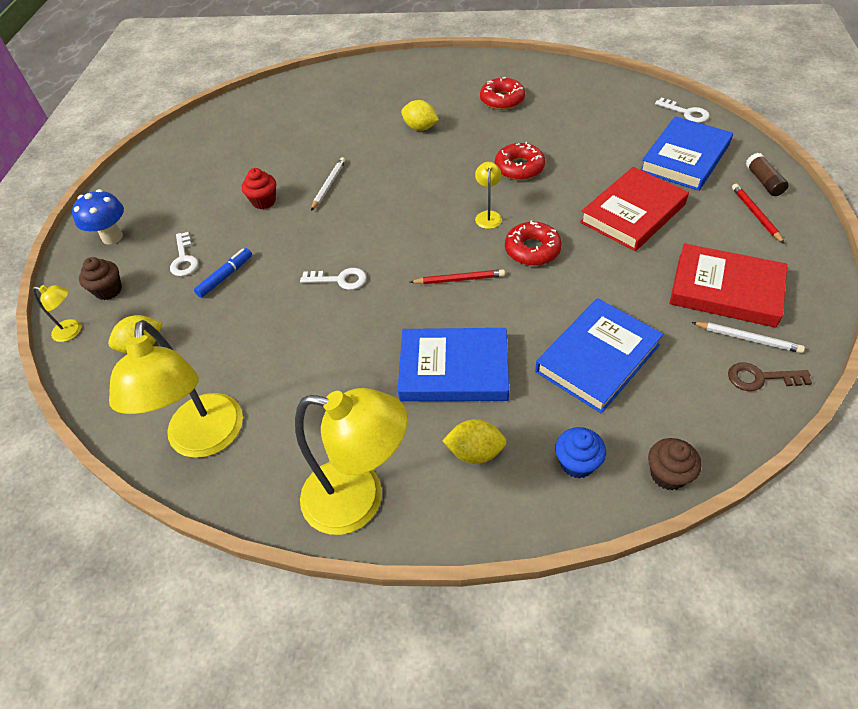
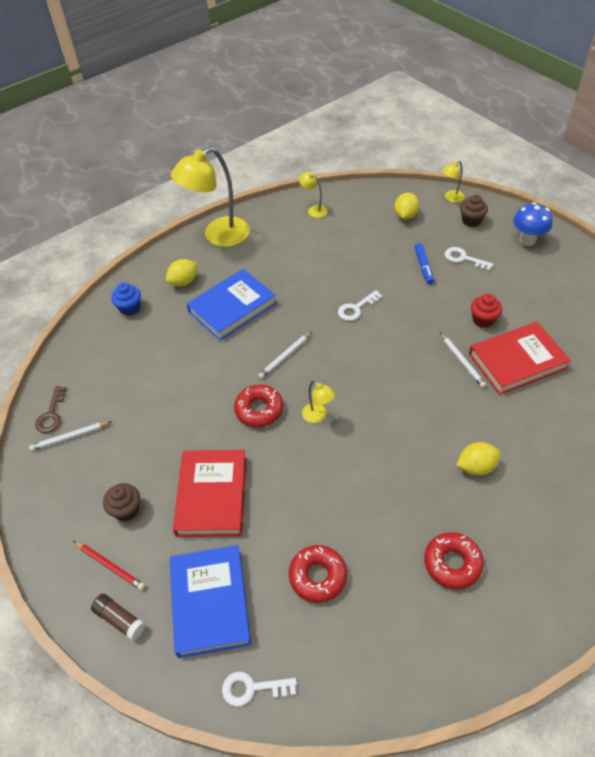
camera: 135 degrees right, 0 degrees up
(205, 440) = (314, 210): yellow lamp -> yellow lamp, size x0.44
(459, 279) = (285, 357): red pencil -> white pencil
(519, 168) = (343, 481): red donut -> red donut (318, 576)
(597, 358) = (157, 364): blue book -> none
(668, 474) = (81, 331): brown cupcake -> brown cupcake (126, 510)
(725, 290) = (101, 467): red book -> red book (517, 361)
(760, 378) = (51, 414): brown key -> brown key turned 135 degrees clockwise

